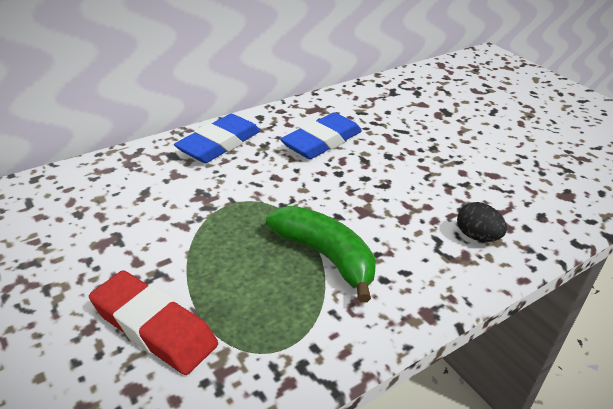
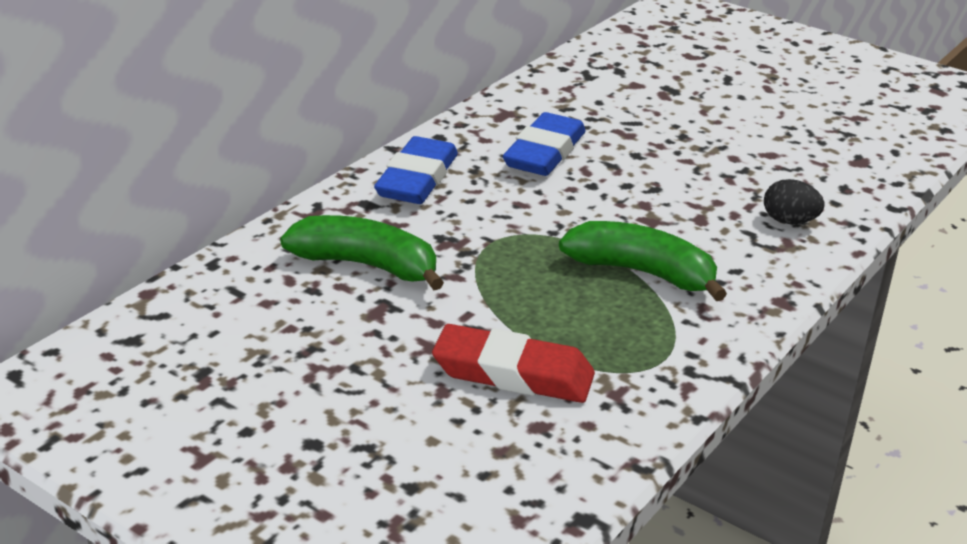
camera: 20 degrees left, 5 degrees down
(129, 202) = (366, 265): none -> green banana

